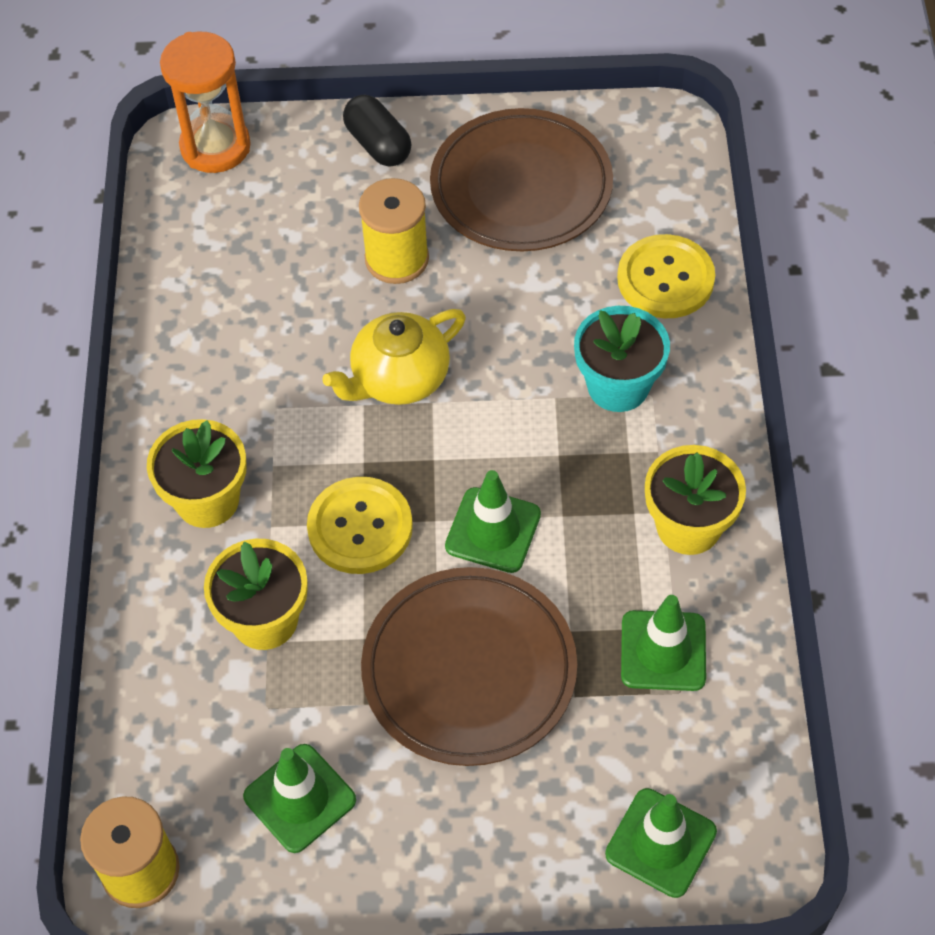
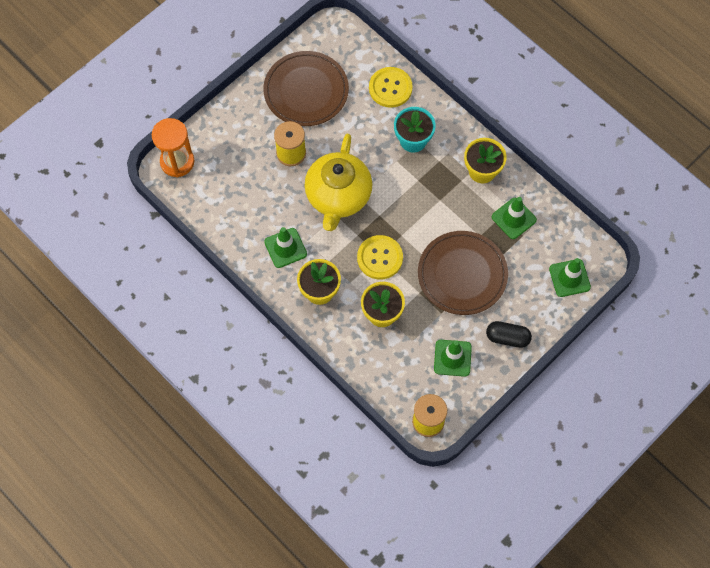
camera: 45 degrees left, 10 degrees up
(378, 144) = (237, 114): black capsule -> black capsule (507, 338)
(399, 378) = (338, 196): yellow teapot -> yellow teapot, size x1.51
(493, 530) = (423, 223): green traffic cone -> green traffic cone (285, 248)

